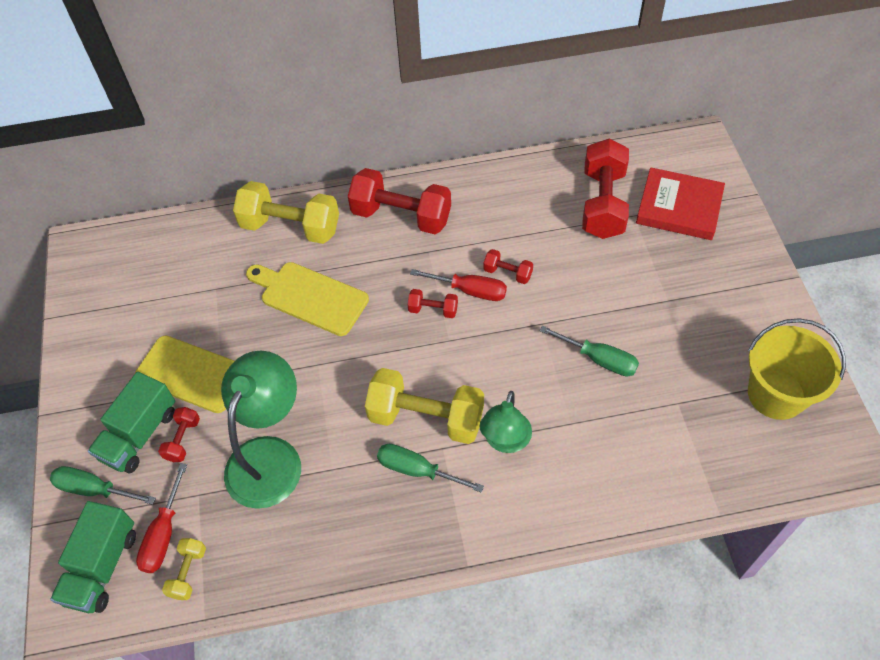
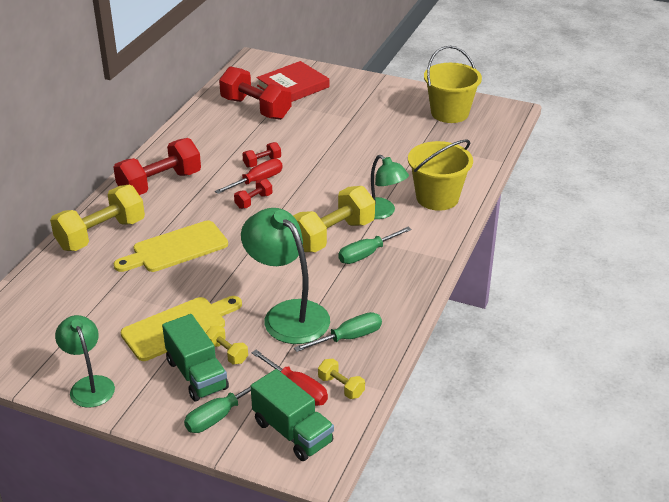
camera: 60 degrees left, 20 degrees down
(84, 361) = (89, 385): none -> green lamp
(183, 440) = (227, 353): red dumbbell -> yellow dumbbell
(579, 482) = (437, 198): none -> yellow bucket
(599, 359) = (364, 157): green screwdriver -> green screwdriver (348, 338)

